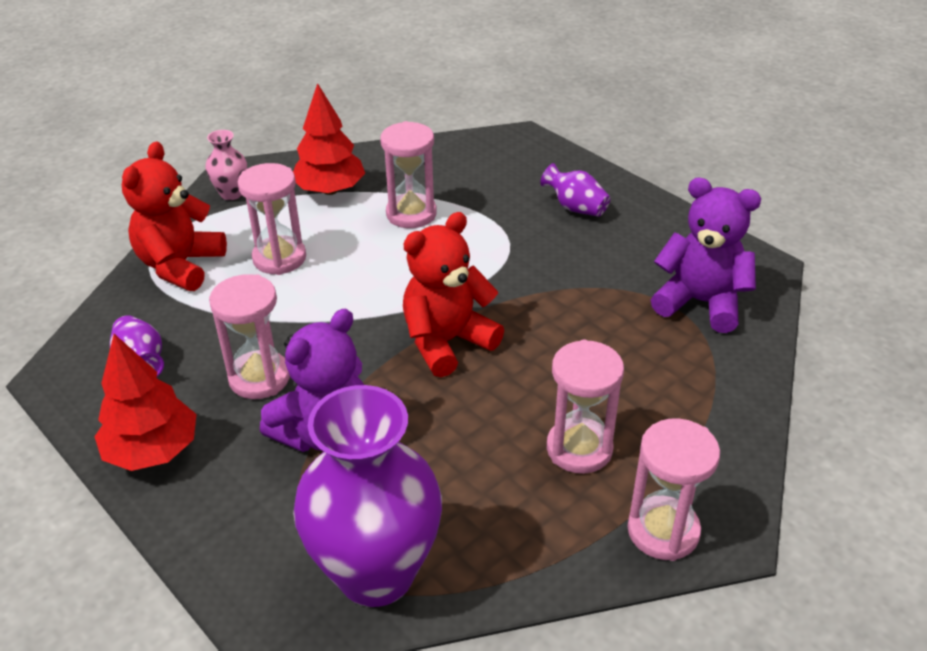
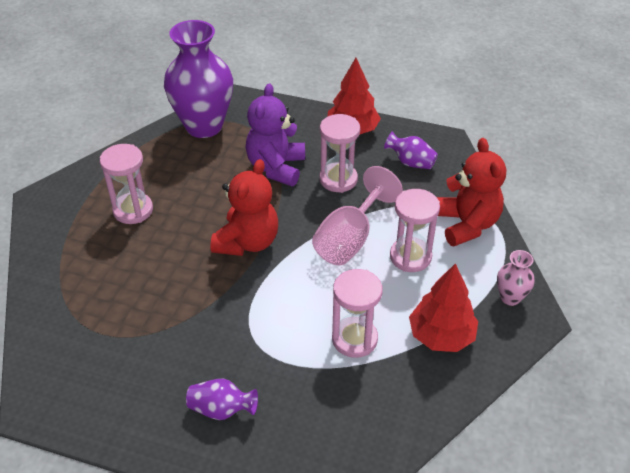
camera: 150 degrees right, 5 degrees up
(323, 300) = (350, 239): none -> pink goblet
(663, 531) = (74, 188): pink hourglass -> none
(700, 302) = (82, 345): purple teddy bear -> none

